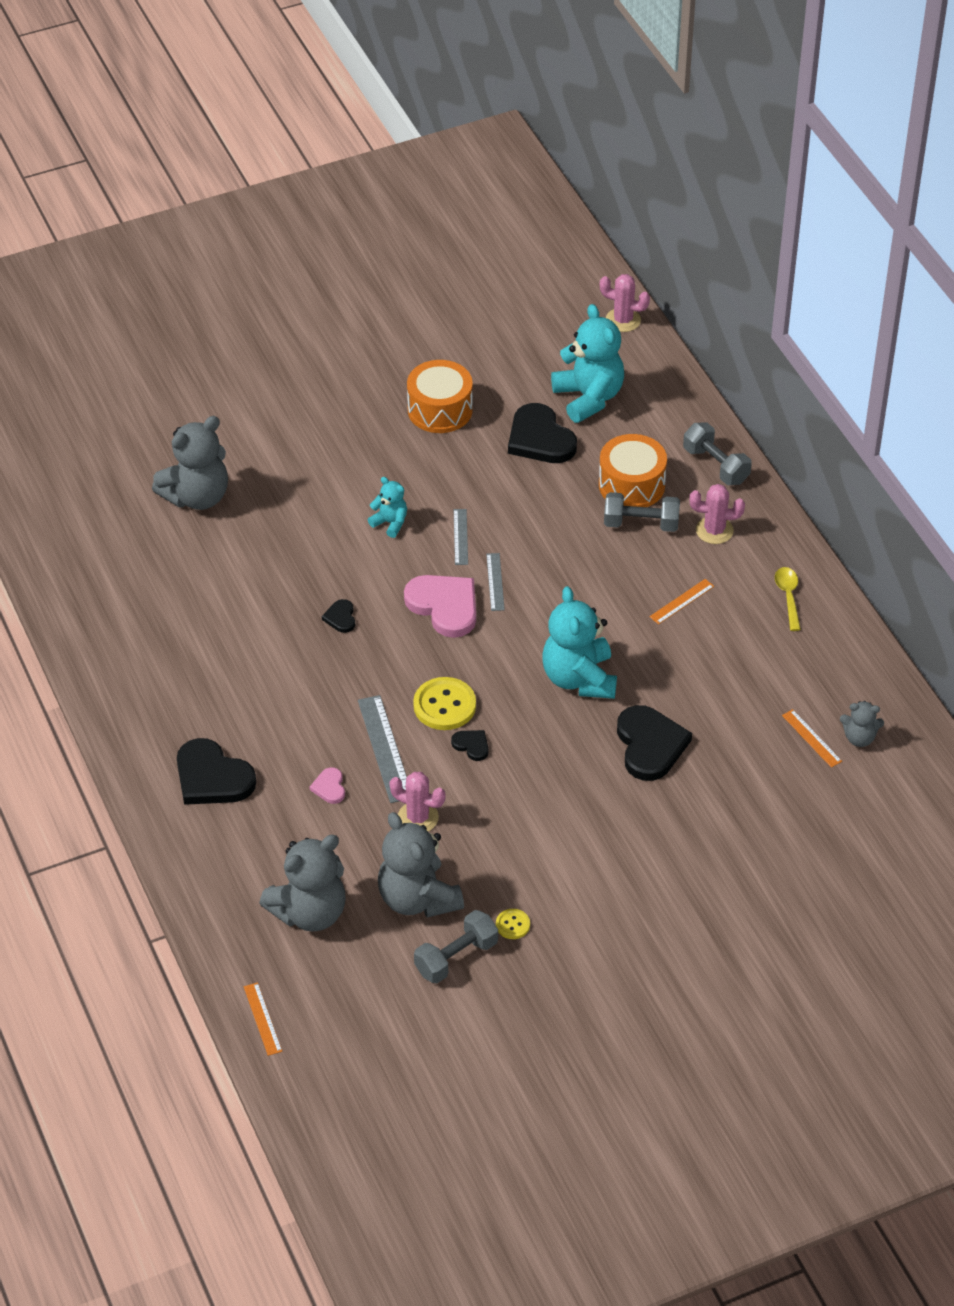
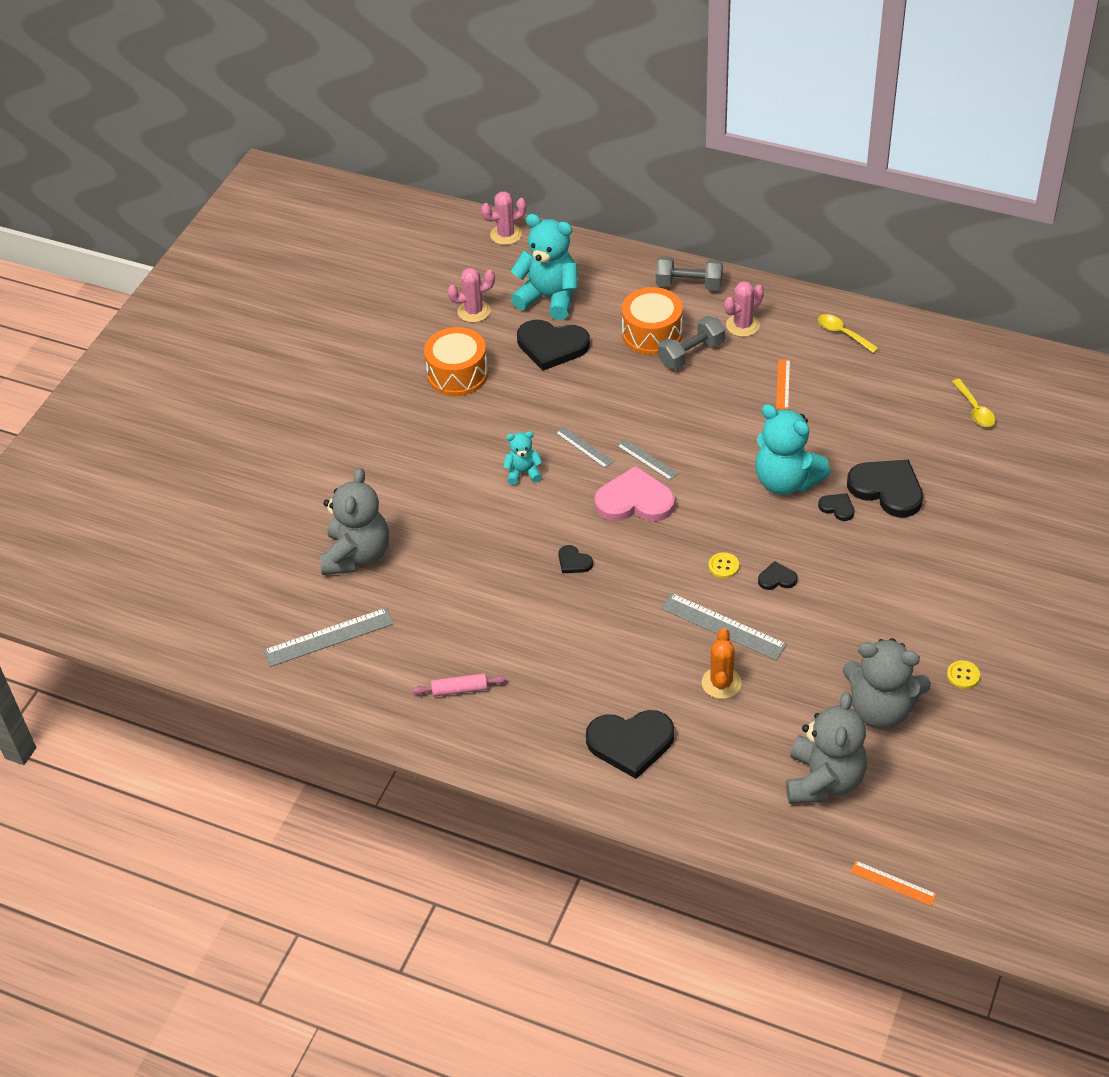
camera: 40 degrees left, 0 degrees up
(106, 541) = (328, 637): none -> grey ruler
(146, 647) = (460, 689): none -> pink rolling pin
(329, 787) = (721, 683): pink heart -> orange cactus
(418, 818) = (807, 655): pink cactus -> pink cactus (474, 311)
(444, 705) = (723, 566): yellow button -> yellow button, size x0.52
(456, 958) = (958, 728): grey dumbbell -> none
(591, 729) = (837, 508): none -> black heart
(812, 738) = (975, 409): orange ruler -> yellow spoon
(859, 738) = (1001, 388): grey teddy bear -> none

